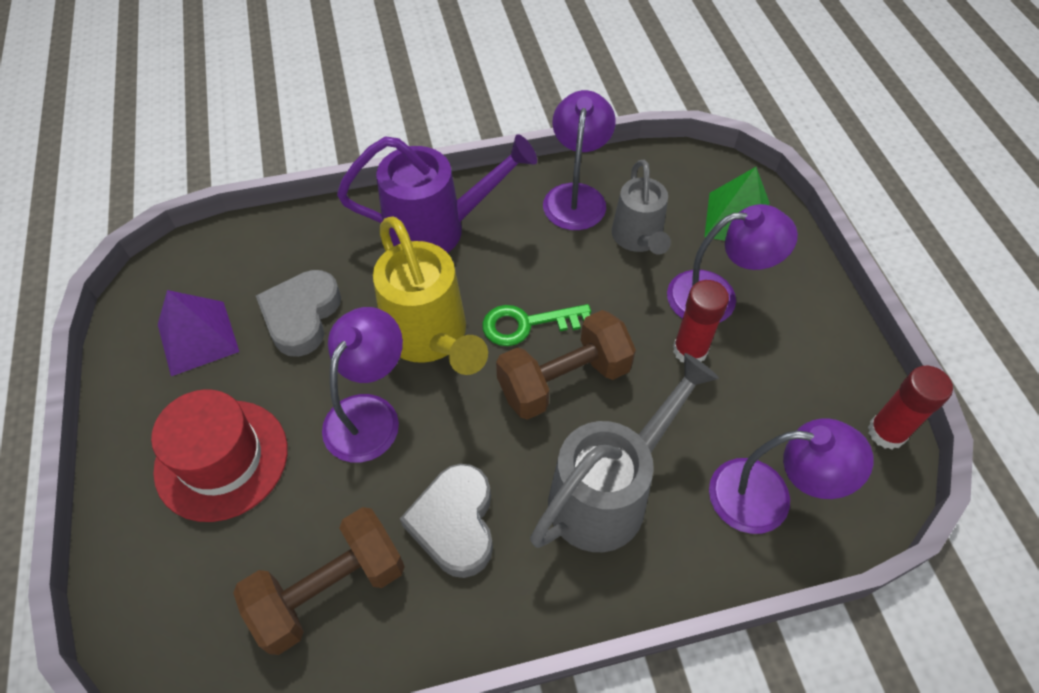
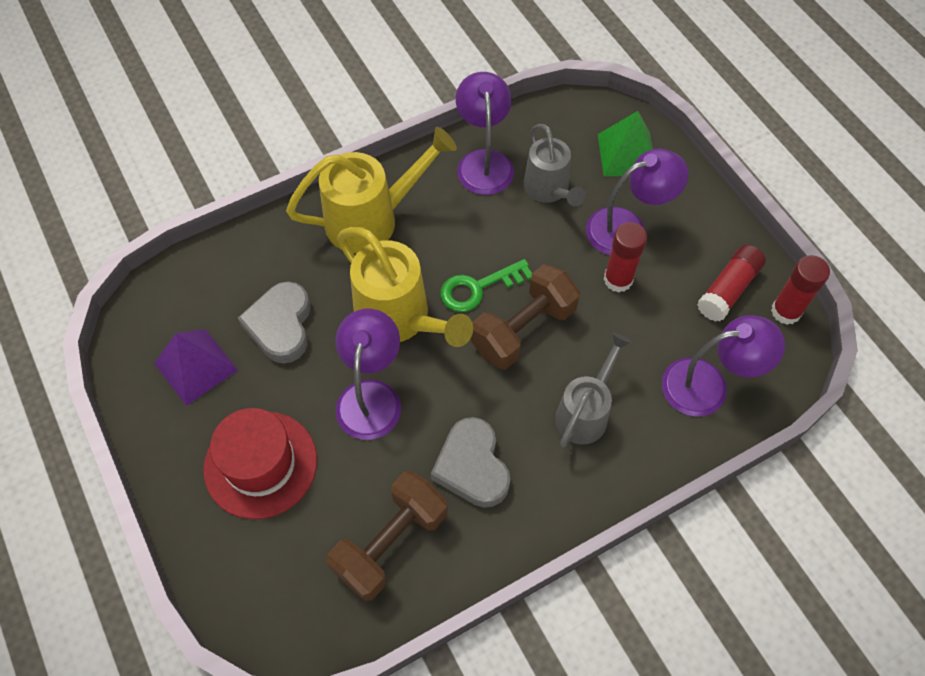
camera: 15 degrees left, 5 degrees up
(437, 229) = (372, 219): purple watering can -> yellow watering can
(608, 493) = (585, 412): grey watering can -> grey watering can, size x0.66
(819, 391) = (728, 290): none -> red glue stick

